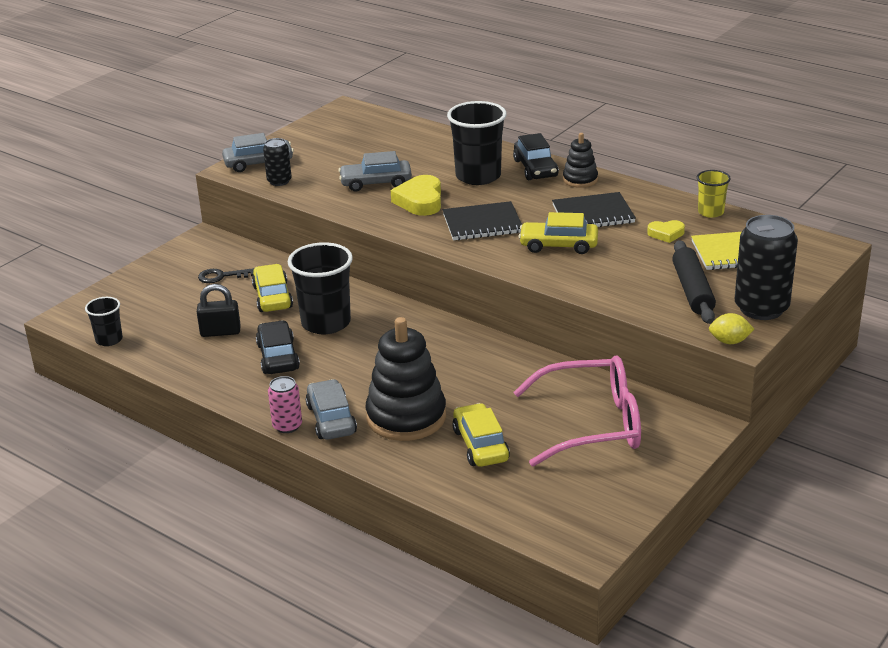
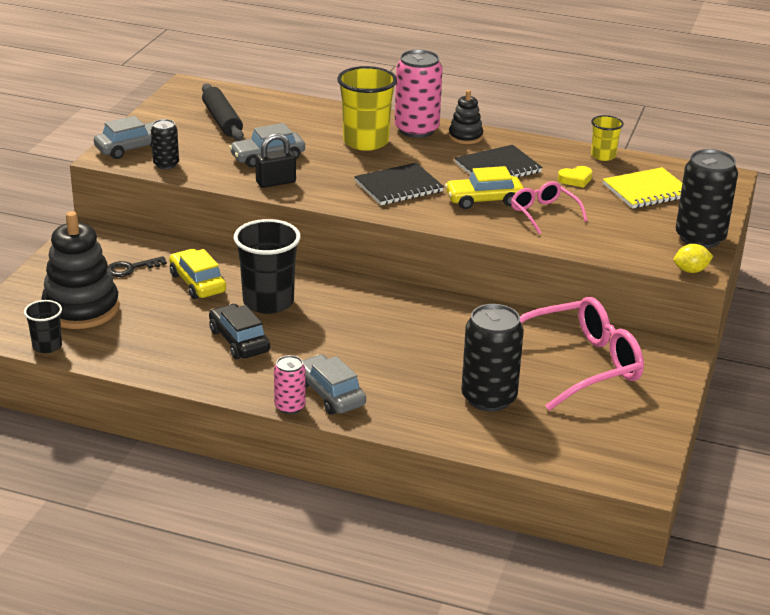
camera: 20 degrees left, 0 degrees up
(220, 332) = (164, 324): black padlock -> black padlock (276, 182)
(406, 417) = (402, 382): black stacking toy -> black stacking toy (81, 309)
(420, 201) = (323, 170): yellow heart -> none
(478, 176) = (365, 142): black cup -> yellow cup
(480, 445) = (489, 398): yellow car -> black can
(535, 168) = (416, 129): black car -> pink can
(611, 265) = (544, 214): none -> pink glasses
(692, 290) = (631, 228): black rolling pin -> black rolling pin (222, 120)

